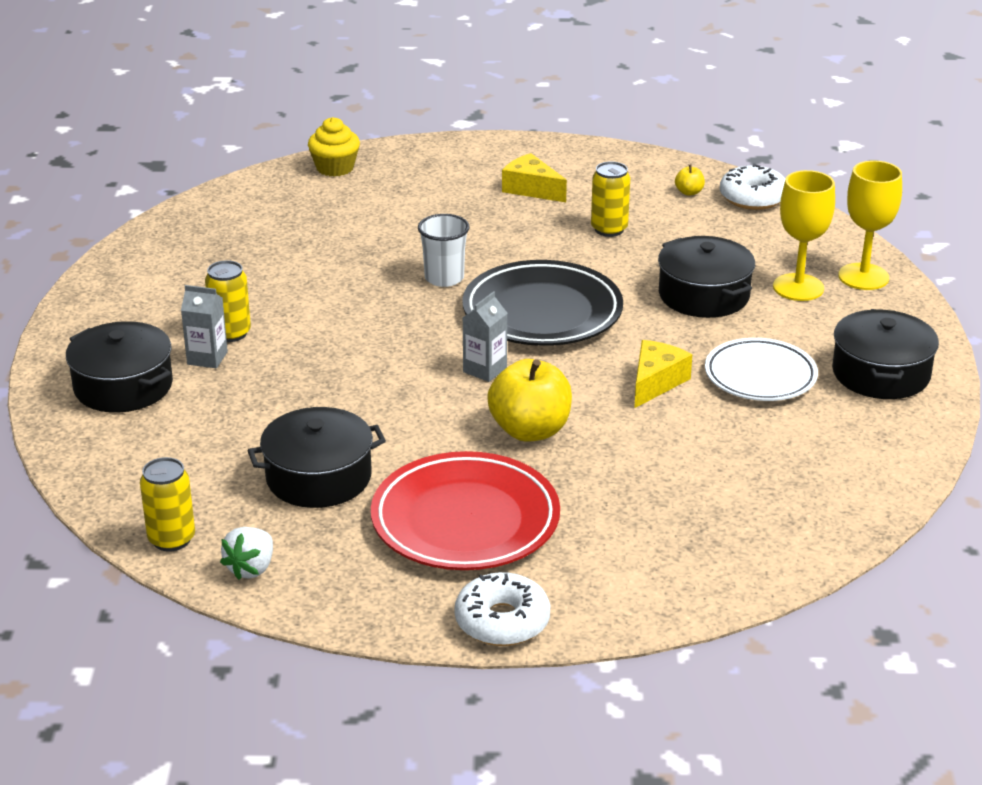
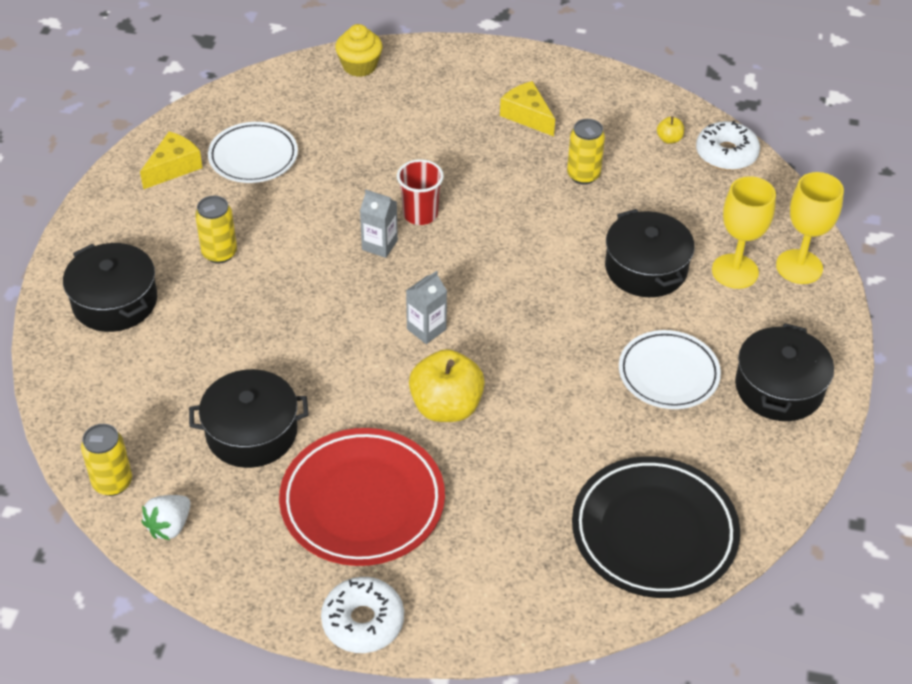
camera: 10 degrees right, 15 degrees up
(207, 358) = (192, 279): grey carton -> grey carton (379, 245)
(242, 251) = (253, 157): none -> white plate
(444, 278) = (420, 214): white cup -> red cup
(542, 312) = (495, 268): black plate -> black plate (654, 532)
(656, 382) = (572, 367): yellow cheese -> yellow cheese (173, 167)

